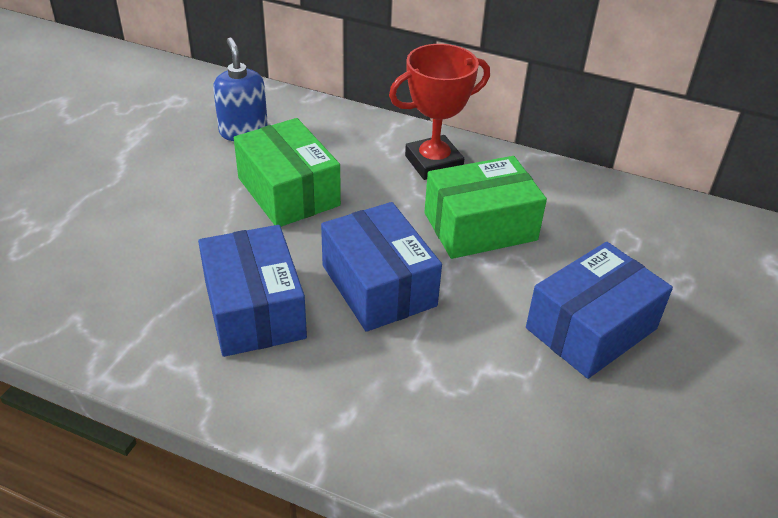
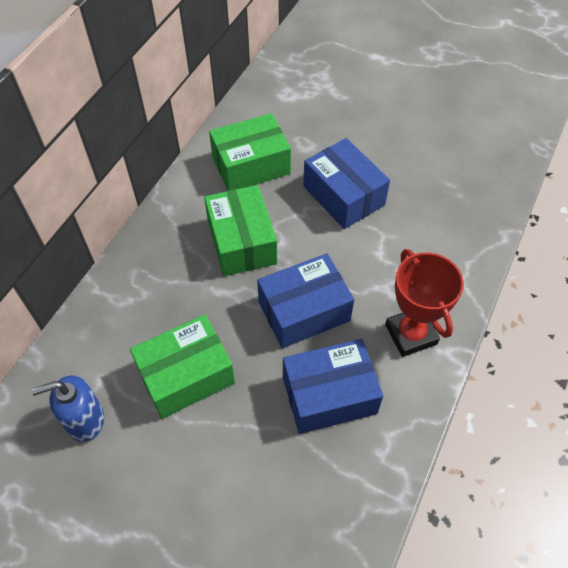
camera: 85 degrees left, 15 degrees up
(433, 163) = (159, 265): red trophy -> red trophy (411, 334)
(614, 230) = (251, 165): none -> green box

